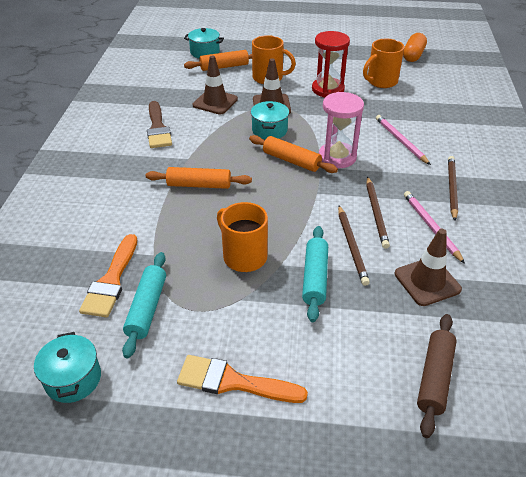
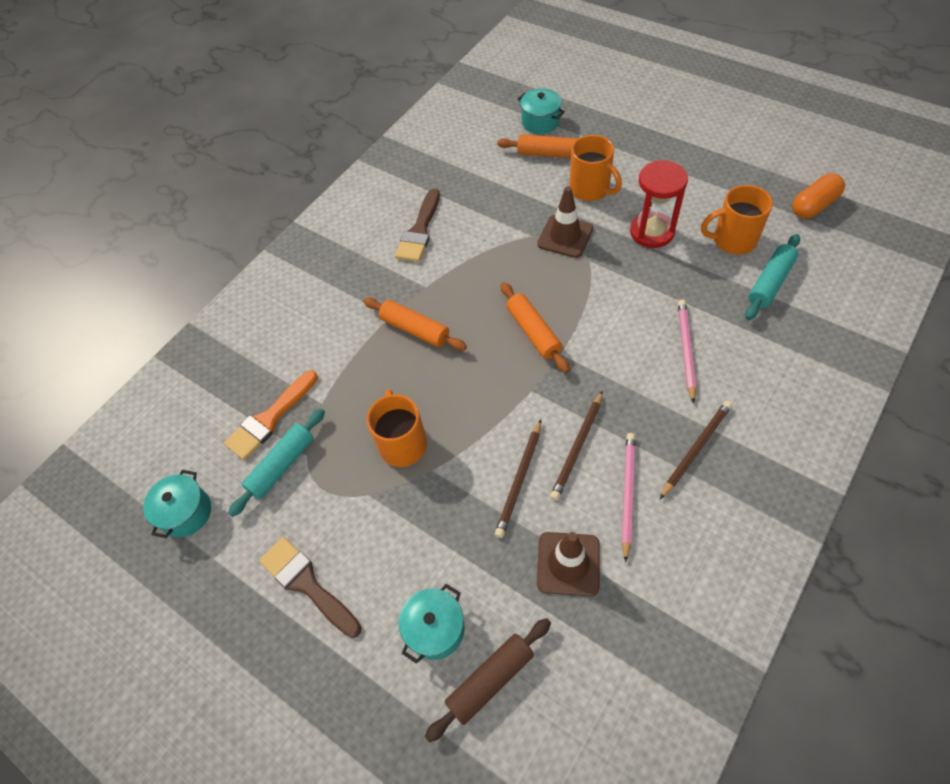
camera: 35 degrees right, 15 degrees up
(215, 102) = (503, 210): brown traffic cone -> none
(233, 382) = (307, 584): orange brush -> brown brush
(269, 130) = (538, 276): turquoise pot -> turquoise pot (435, 629)
(315, 278) = (454, 503): turquoise rolling pin -> turquoise rolling pin (770, 282)
(337, 157) = (589, 346): pink hourglass -> none

